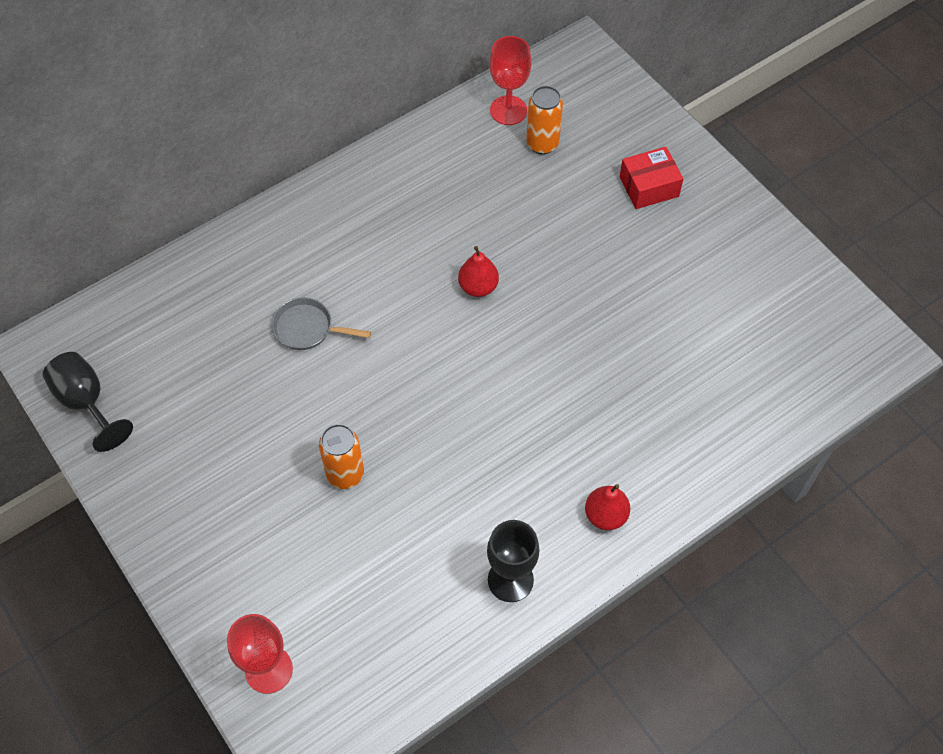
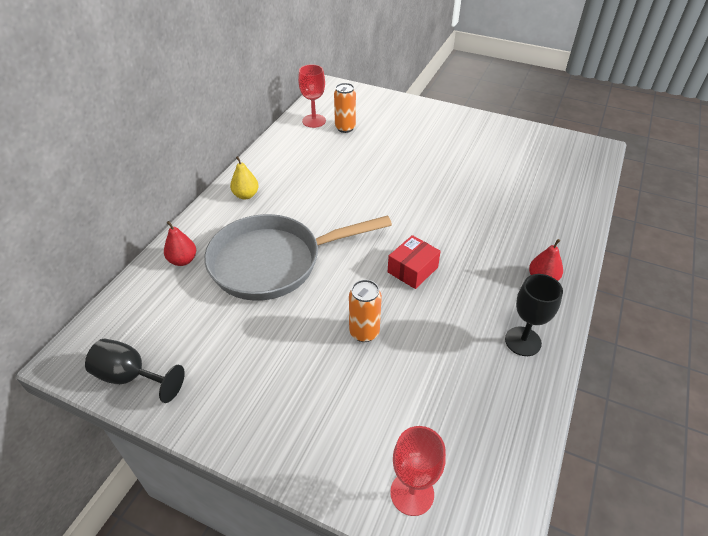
camera: 30 degrees left, 15 degrees down
(307, 328) = (273, 262): grey pan -> grey pan, size x2.46
(338, 207) = (246, 195): none -> yellow pear
(478, 287) = (365, 200): red pear -> red pear (183, 260)
(649, 187) = (418, 126): red box -> red box (412, 270)

